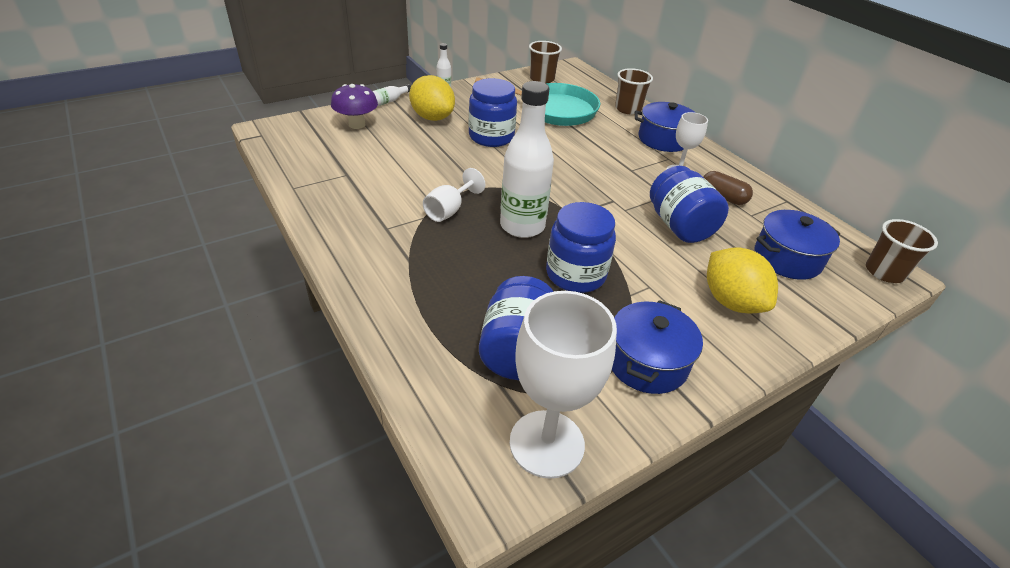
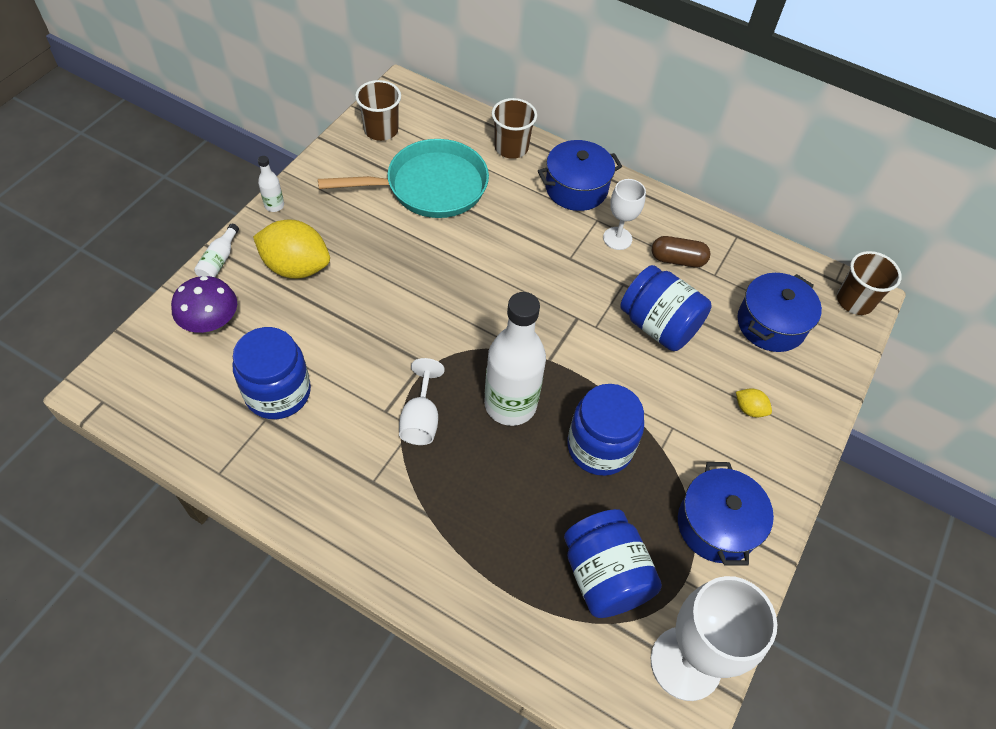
camera: 30 degrees left, 15 degrees up
(491, 137) = (389, 271): blue jar -> blue jar (278, 392)
(731, 301) = (749, 409): yellow lemon -> yellow lemon, size x0.45

